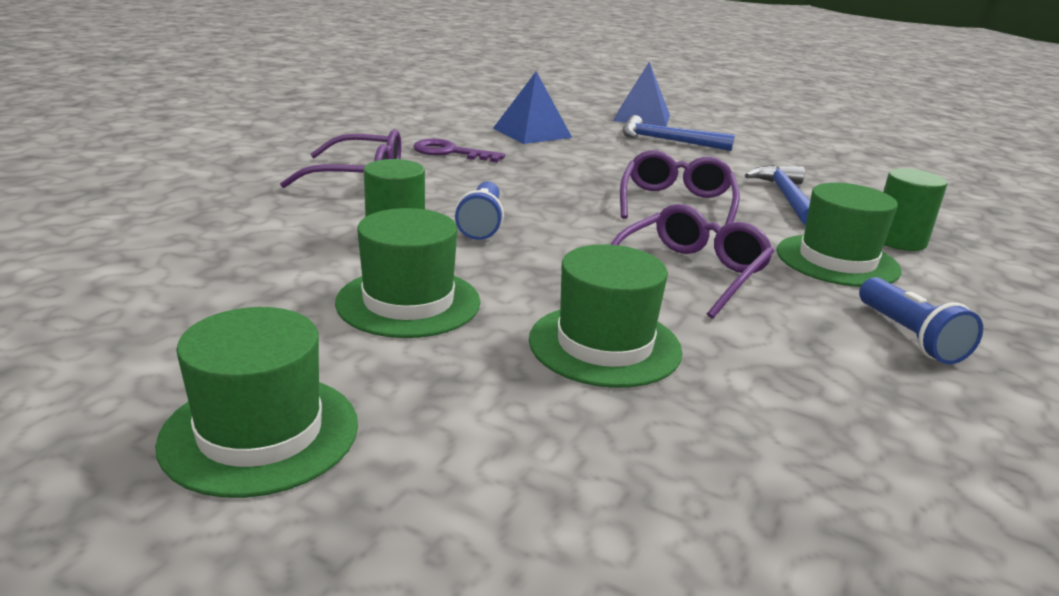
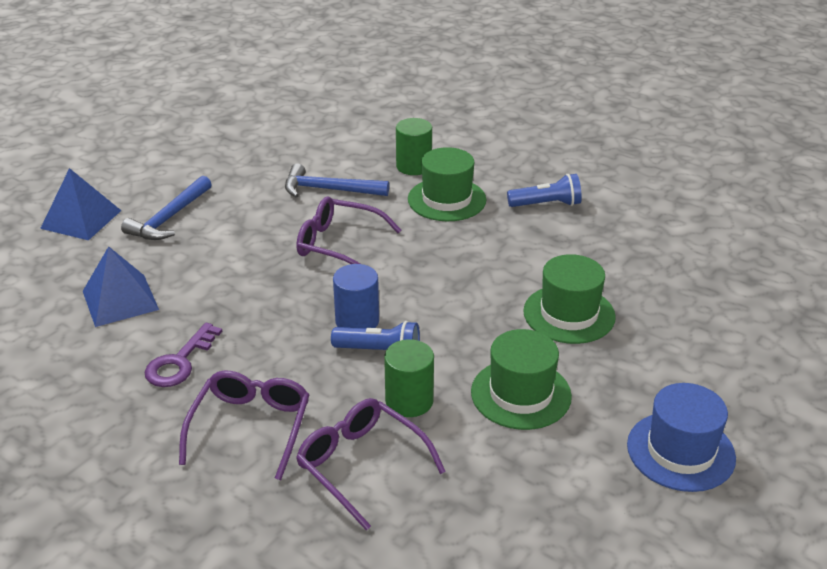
camera: 80 degrees left, 10 degrees up
(260, 433) = (680, 451): green hat -> blue hat
(534, 214) = (357, 321): none -> blue cylinder
(690, 273) = (468, 263): purple glasses -> purple glasses (362, 465)

